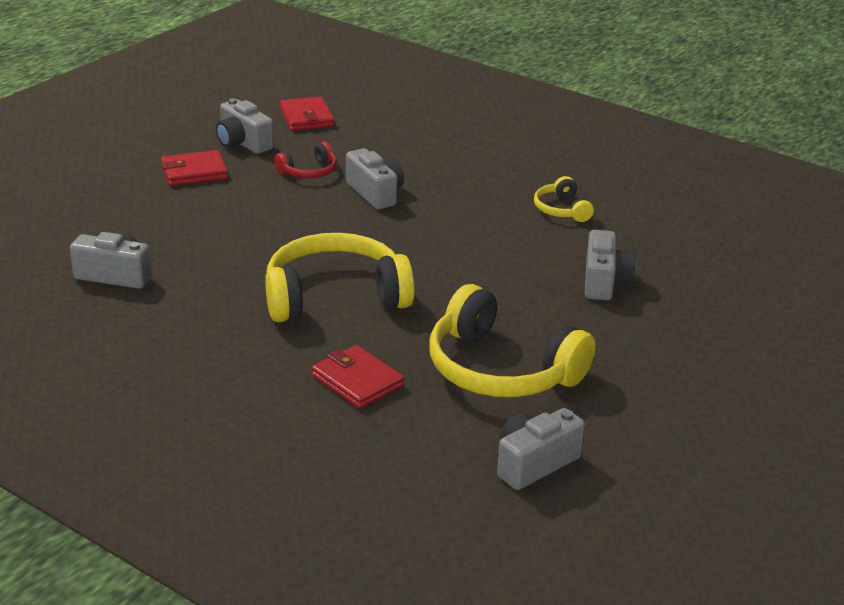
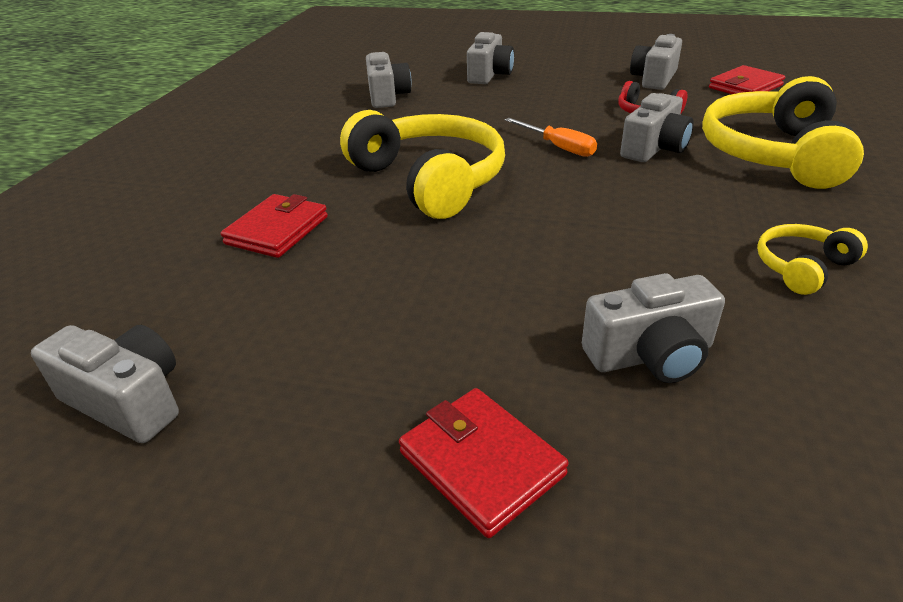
camera: 70 degrees right, 5 degrees up
(127, 209) = (489, 75): none -> grey camera
(194, 172) = (576, 78): red wallet -> red wallet (481, 463)
(333, 227) = (558, 147): none -> orange screwdriver
(501, 370) = (346, 317): yellow headphones -> yellow headphones (773, 154)

